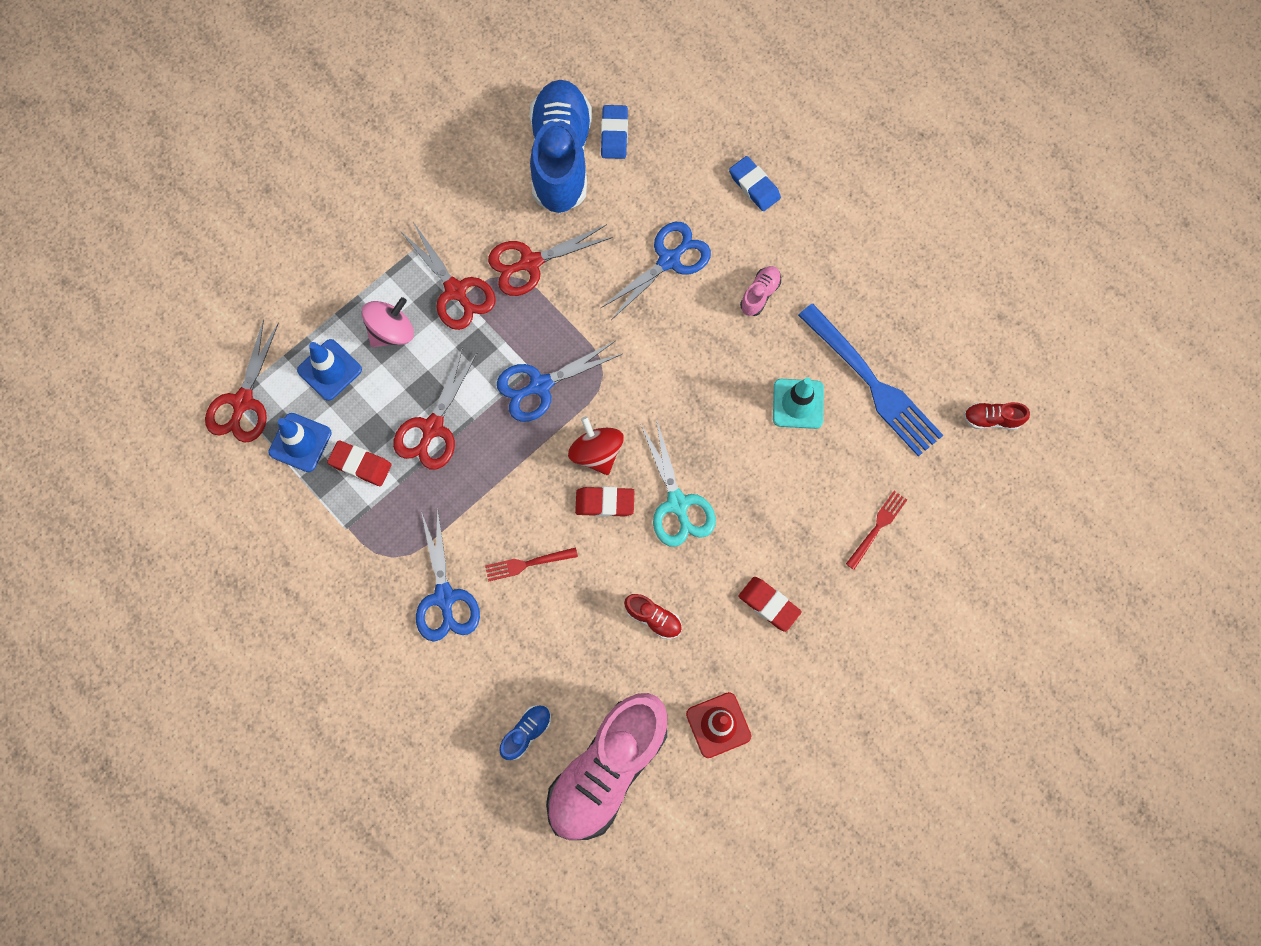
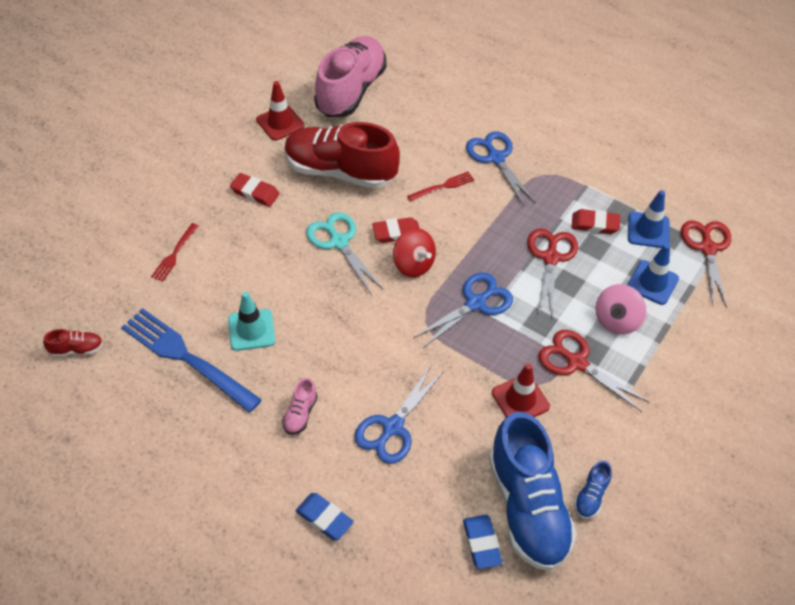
camera: 165 degrees right, 20 degrees down
(526, 732) = (411, 99): blue shoe -> blue shoe (591, 496)
(530, 263) = (520, 400): red scissors -> red traffic cone
(653, 618) = (340, 171): red shoe -> red shoe, size x2.48

